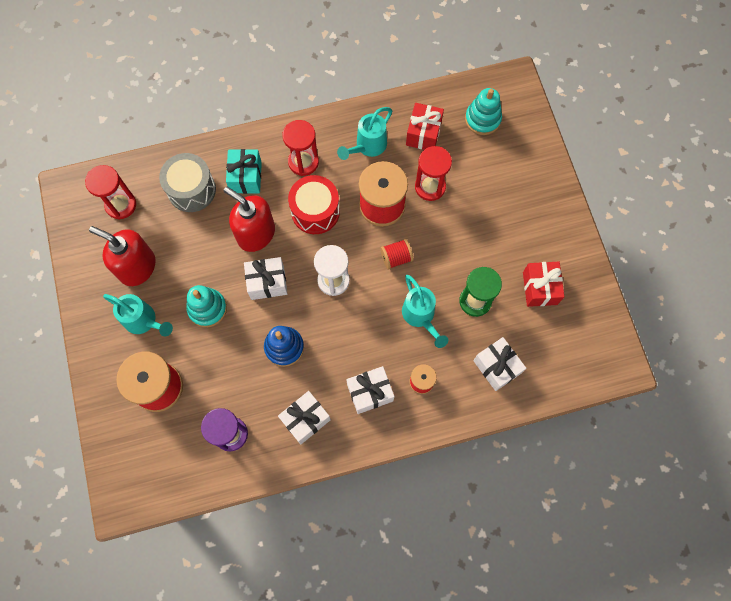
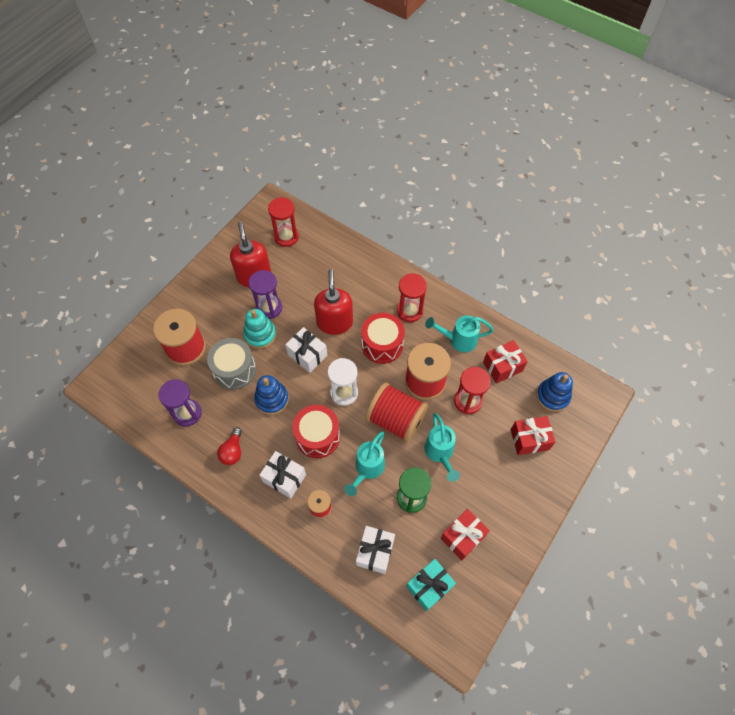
camera: 50 degrees right, 10 degrees down
(144, 321) = (222, 307): turquoise watering can -> turquoise watering can (440, 453)
(186, 279) = (269, 308): none -> purple hourglass
(191, 190) = (331, 265): grey drum -> grey drum (234, 370)
(246, 177) = (367, 287): turquoise gift -> turquoise gift (429, 586)
(305, 419) = (232, 451): white gift -> red light bulb
(355, 335) = (317, 436): none -> red drum
(396, 258) = (395, 420): red spool -> red spool, size x2.00
(482, 119) = (552, 396): turquoise stacking toy -> blue stacking toy
(503, 169) = (529, 439): none -> red gift

